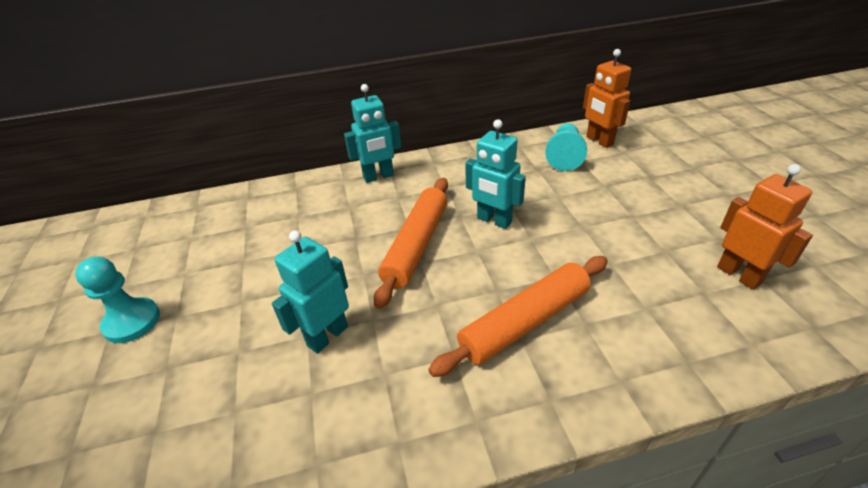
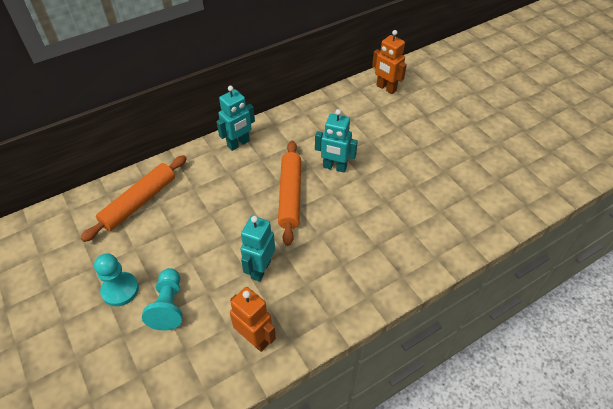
camera: 20 degrees left, 10 degrees up
(525, 322) = (375, 234): orange rolling pin -> orange rolling pin (139, 202)
(564, 156) = (366, 105): turquoise pawn -> turquoise pawn (168, 305)
(739, 275) = (486, 180): orange robot -> orange robot (255, 339)

